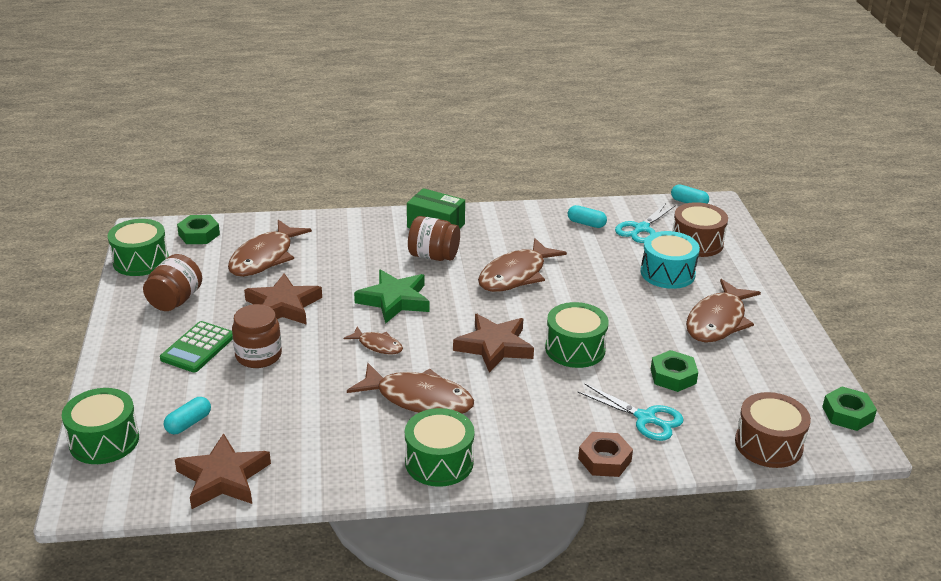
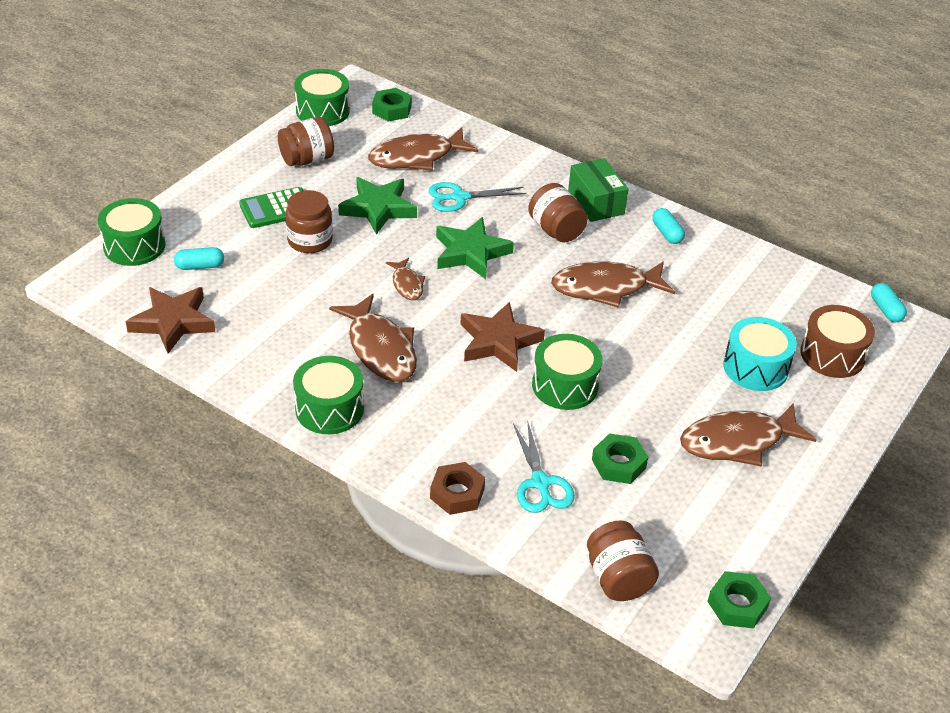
camera: 40 degrees right, 10 degrees up
(283, 306) = (378, 208): brown star -> green star
(586, 223) = (743, 275): turquoise capsule -> turquoise capsule (667, 233)
(641, 228) = (793, 309): turquoise scissors -> turquoise scissors (459, 197)
(768, 444) = (618, 578): brown drum -> brown jar

